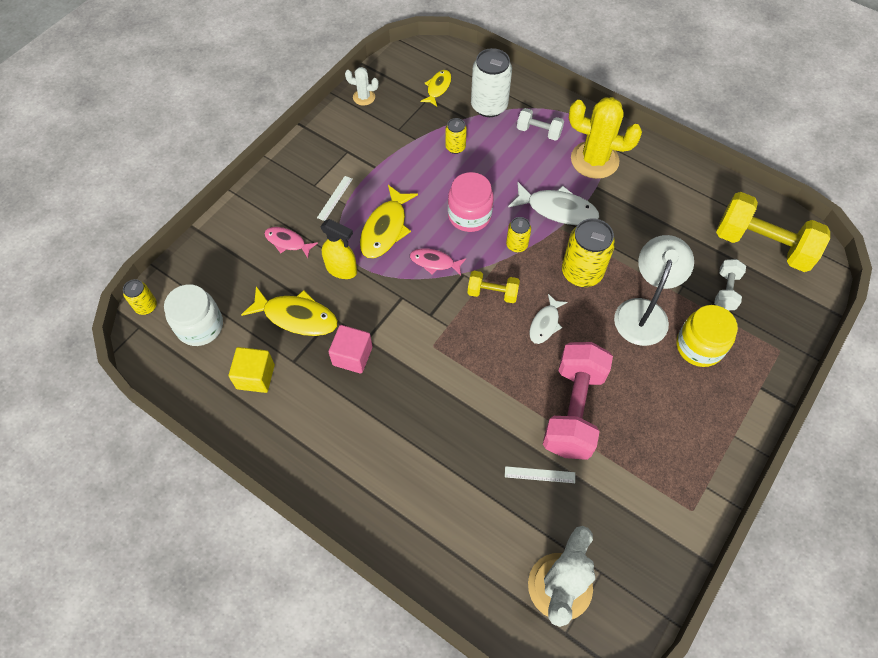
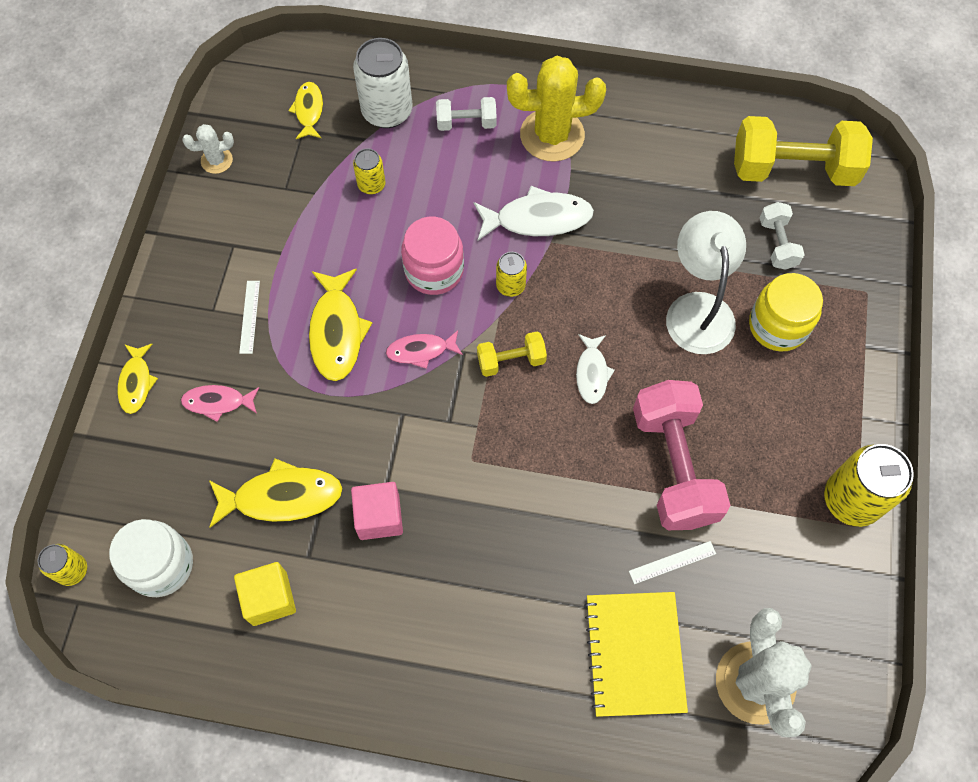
camera: 25 degrees left, 5 degrees up
(244, 210) = (136, 382): none -> yellow fish
(341, 269) = (308, 409): yellow spray bottle -> none
(481, 525) = (635, 654): none -> yellow notebook
(581, 272) = (604, 289): yellow can -> yellow can (851, 500)

